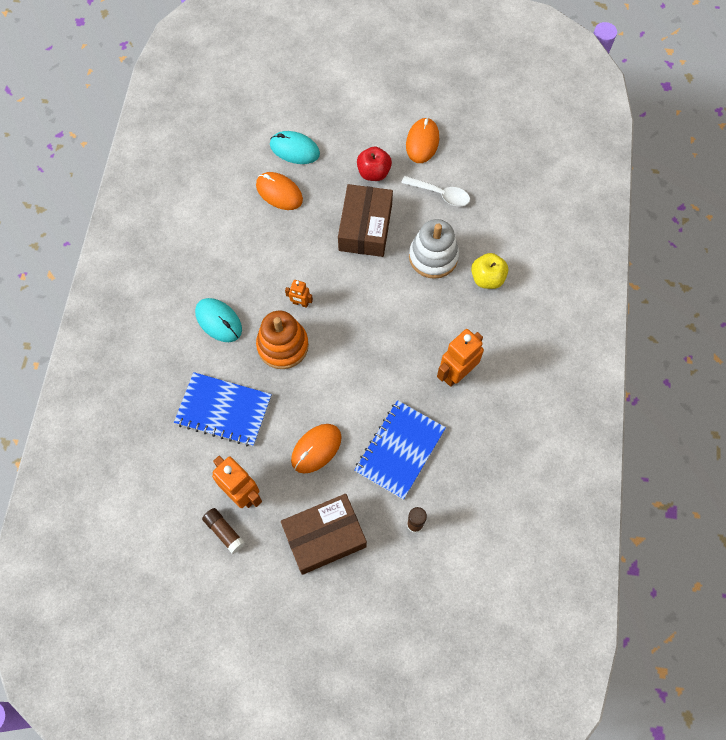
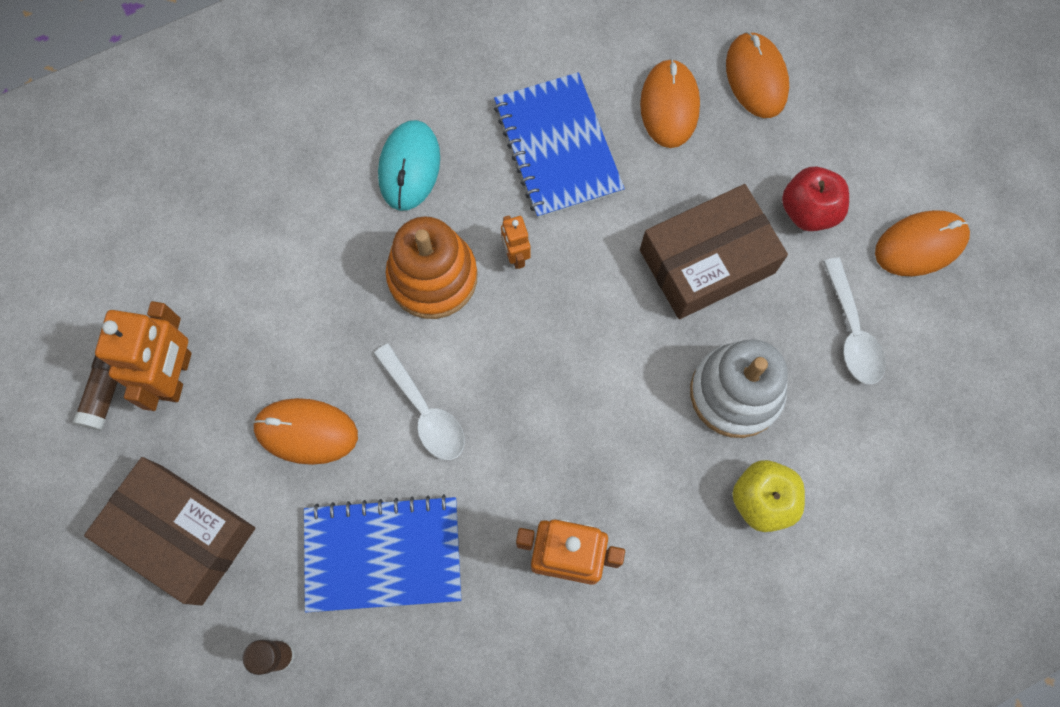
camera: 55 degrees right, 5 degrees up
(224, 410) = (281, 267): blue notebook -> blue notebook (558, 147)
(294, 149) = (756, 77): turquoise mouse -> orange mouse
(346, 390) = (425, 411): none -> white spoon

